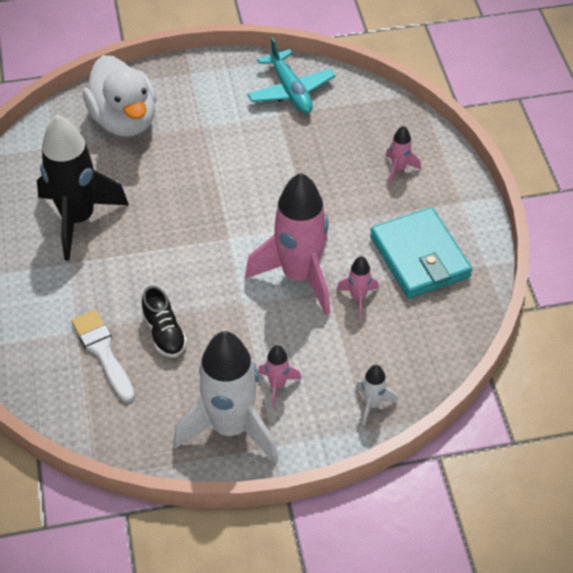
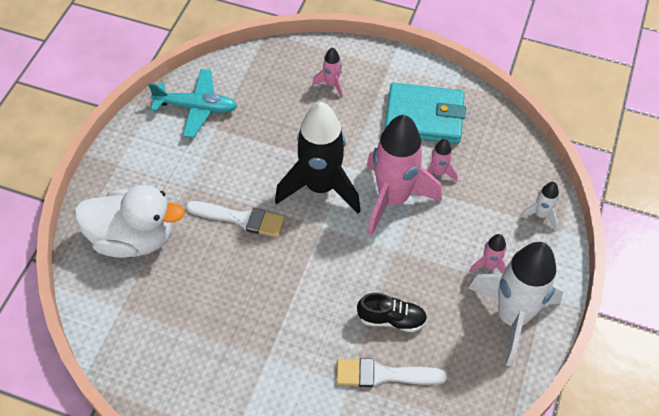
camera: 60 degrees left, 5 degrees up
(78, 219) = (222, 327): black rocket -> black rocket (320, 187)
(194, 178) = (241, 219): none -> white brush

